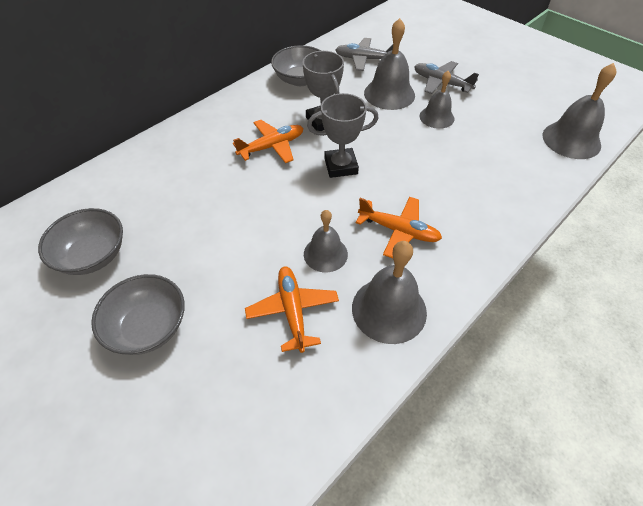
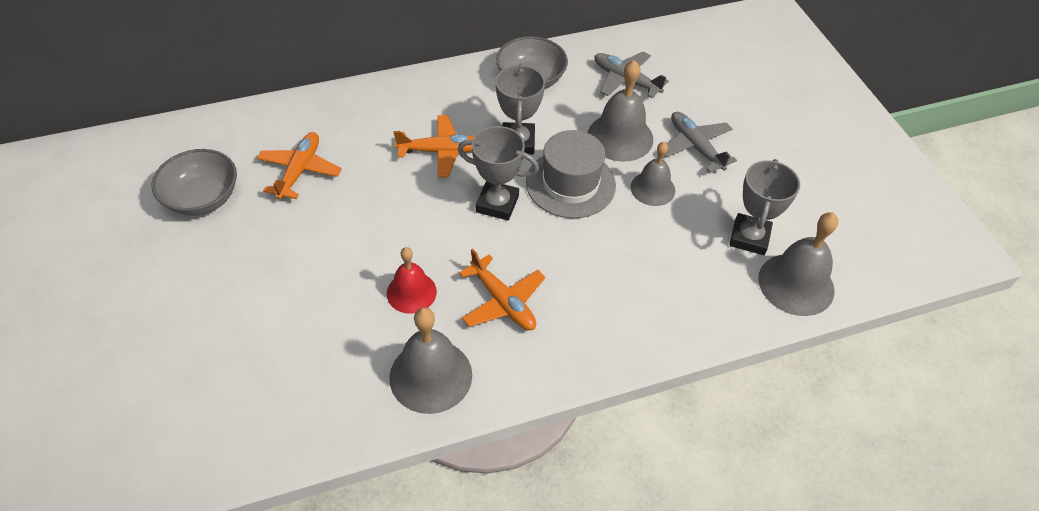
camera: 25 degrees right, 0 degrees up
(148, 327) = (208, 289): grey bowl -> none
(293, 310) = (341, 333): orange plane -> orange plane (300, 170)
(325, 254) = (411, 292): grey bell -> red bell
(381, 134) = (570, 184): none -> grey hat
(520, 124) = (749, 237): none -> grey trophy

